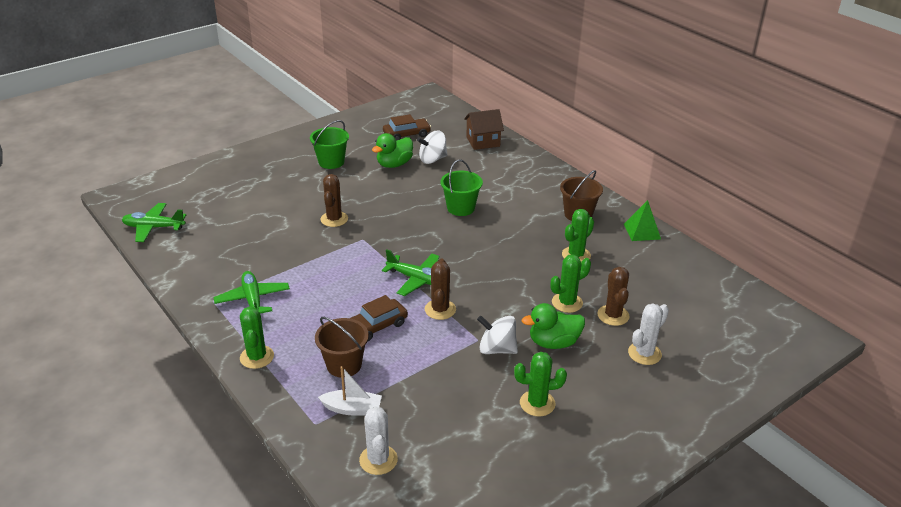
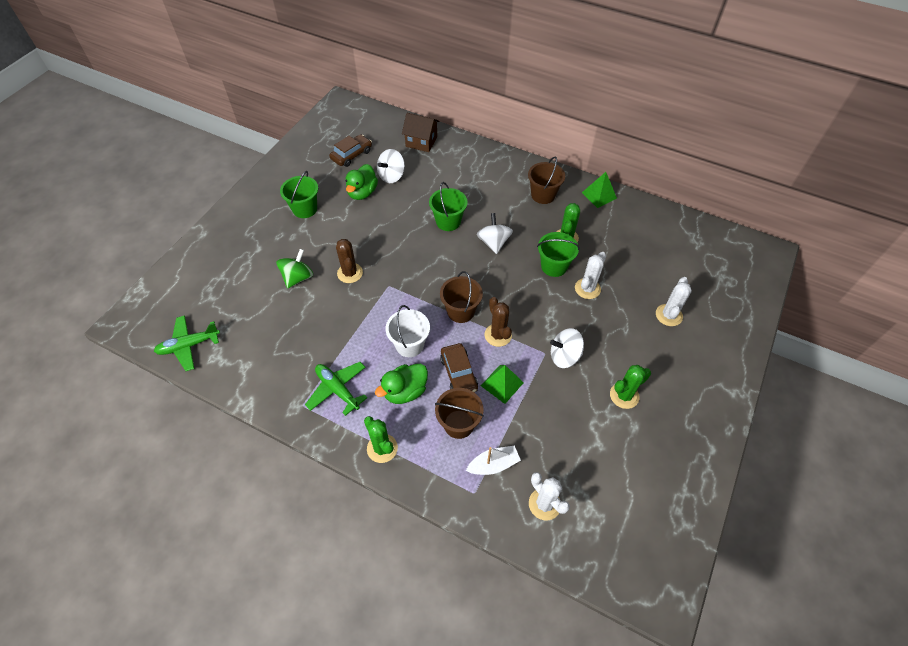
camera: 25 degrees left, 20 degrees up
(284, 209) = (298, 278): none -> green spinning top
(346, 289) = (409, 345): none -> white bucket
(376, 326) = (458, 373): brown car -> brown car turned 45 degrees counterclockwise
(413, 349) = (502, 384): none -> green pyramid
(417, 279) = (460, 311): green plane -> brown bucket
(483, 141) = (421, 142): brown house -> brown house turned 60 degrees clockwise
(494, 237) = (493, 242): none -> white spinning top
(544, 274) = (554, 266): none -> green bucket
(553, 343) = (601, 332): green duck -> green duck (405, 391)
(567, 303) = (587, 288): green cactus -> white cactus
(613, 315) = (627, 287): brown cactus -> none

